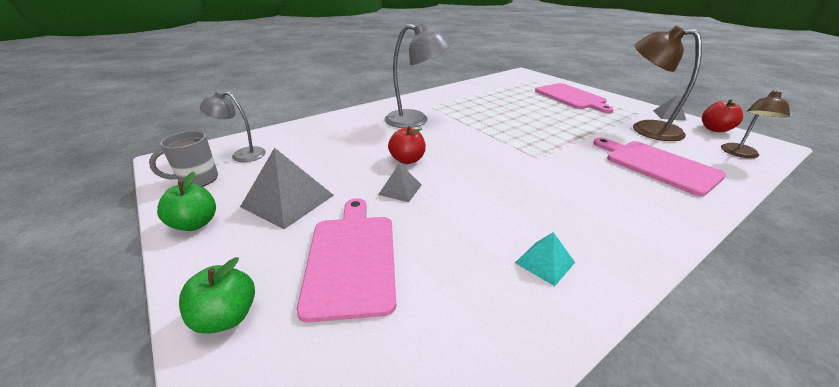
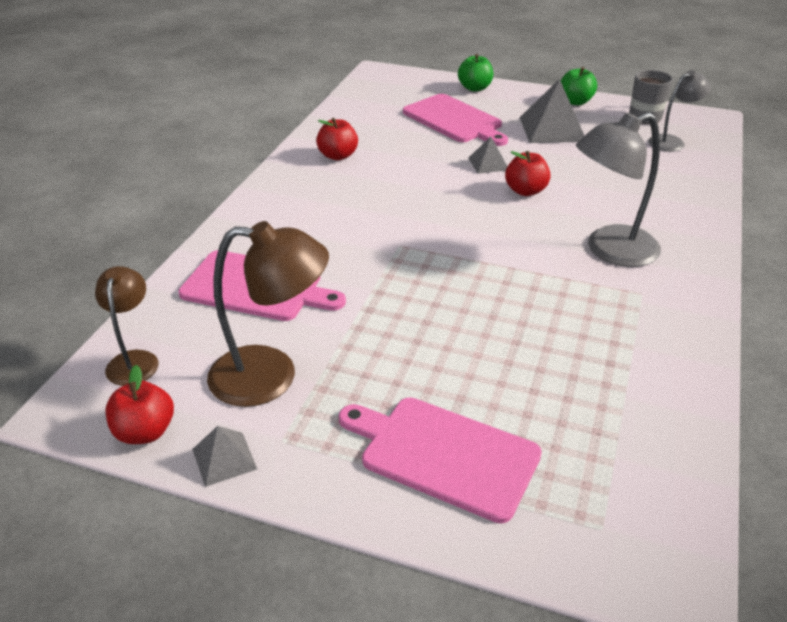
camera: 145 degrees right, 5 degrees up
(544, 262) = (338, 156): turquoise pyramid -> red apple

